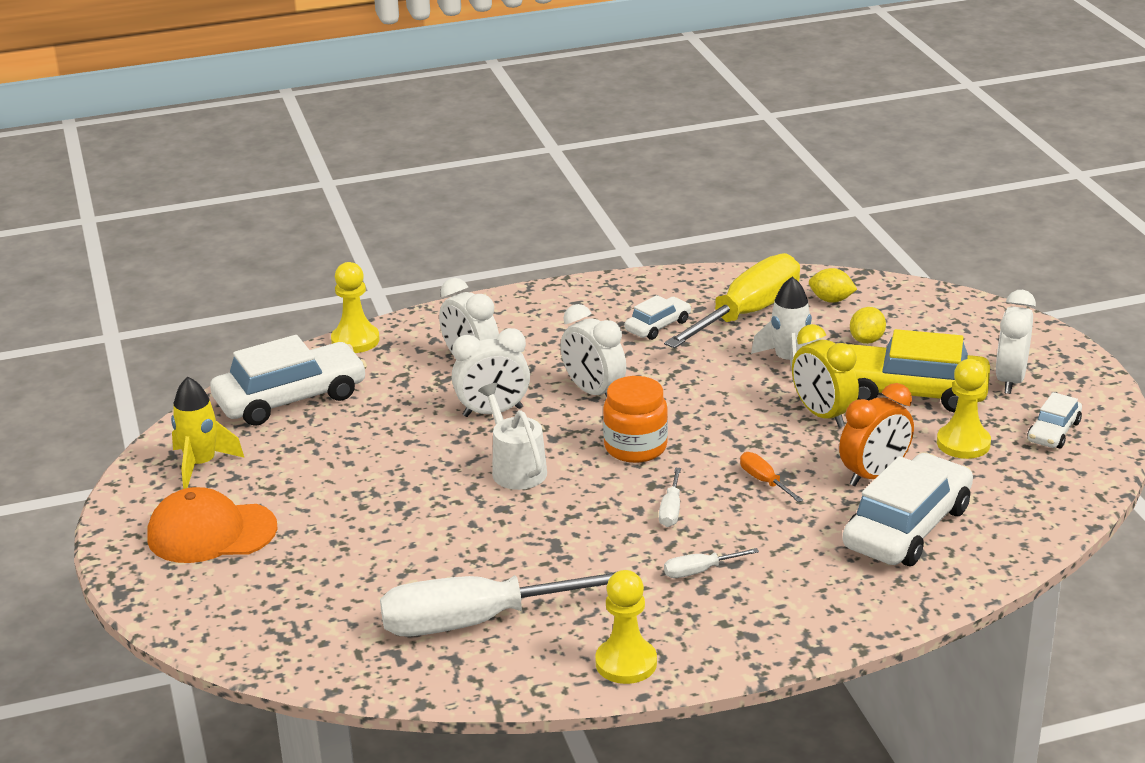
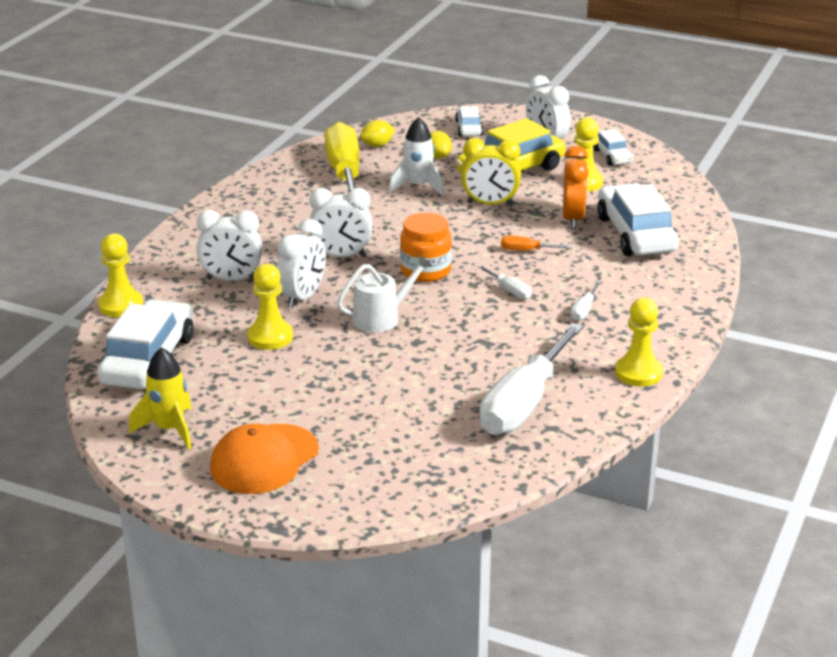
camera: 50 degrees left, 0 degrees up
(404, 432) = (270, 337): none -> yellow pawn
(516, 469) = (381, 318): white watering can -> white watering can turned 135 degrees clockwise
(658, 326) = (305, 204): white car -> white car (469, 128)

